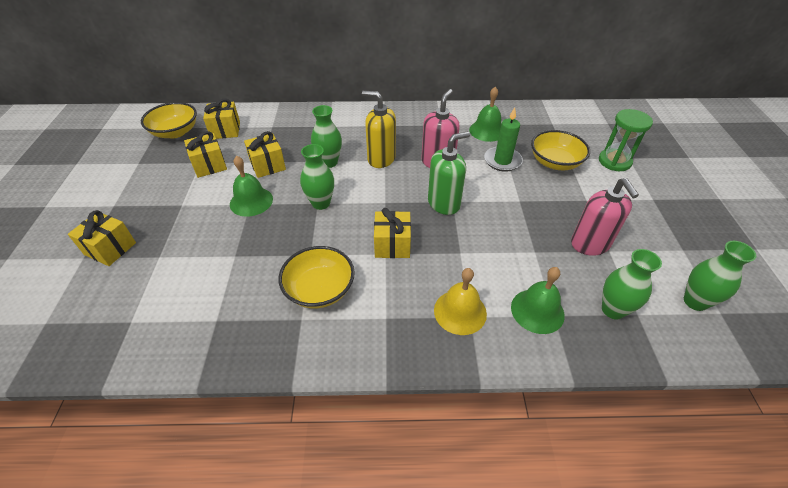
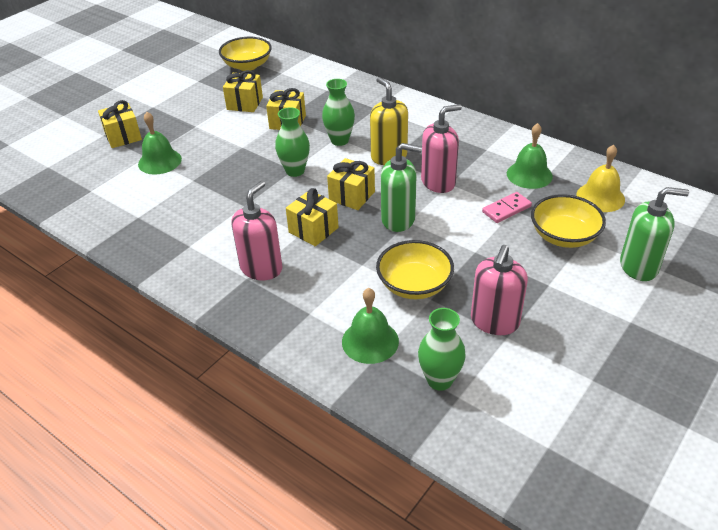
camera: 40 degrees right, 5 degrees down
(225, 130) = (286, 79): yellow gift -> yellow gift (352, 196)
(251, 201) = (245, 145): green bell -> green bell (159, 161)
(319, 289) = (223, 233): yellow bowl -> yellow bowl (414, 285)
(388, 301) = (261, 268): none -> pink soap dispenser
(460, 312) = (306, 305): yellow bell -> yellow bell (600, 197)
(502, 161) = (506, 209): green candle -> pink domino
(614, 161) = (639, 266): green hourglass -> green soap dispenser
(695, 301) = (534, 423): green vase -> none

